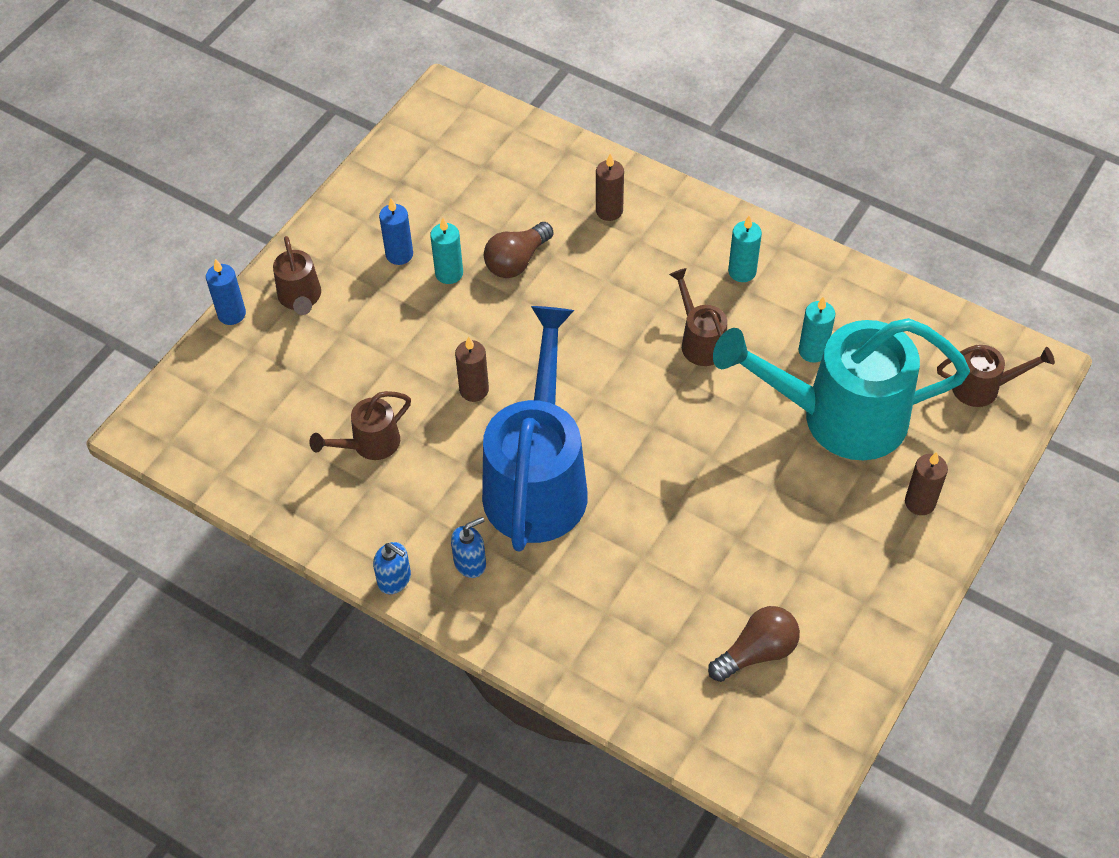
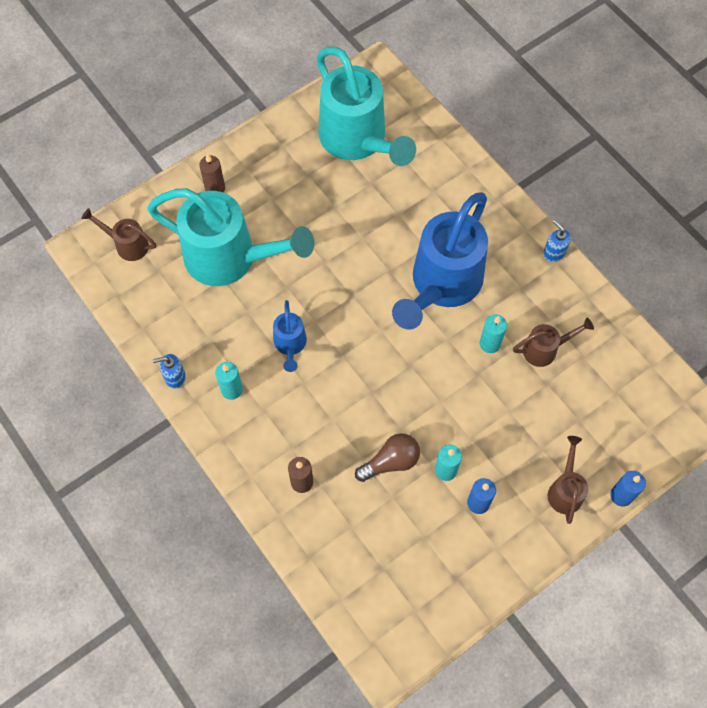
camera: 160 degrees left, 10 degrees up
(470, 563) = (504, 247): blue soap dispenser -> blue soap dispenser (175, 377)
(474, 390) = (460, 365): brown candle -> none
(700, 341) = (290, 345): brown watering can -> blue watering can
(757, 652) = (357, 140): brown light bulb -> turquoise watering can
(812, 351) = (219, 310): turquoise candle -> turquoise candle (490, 344)

